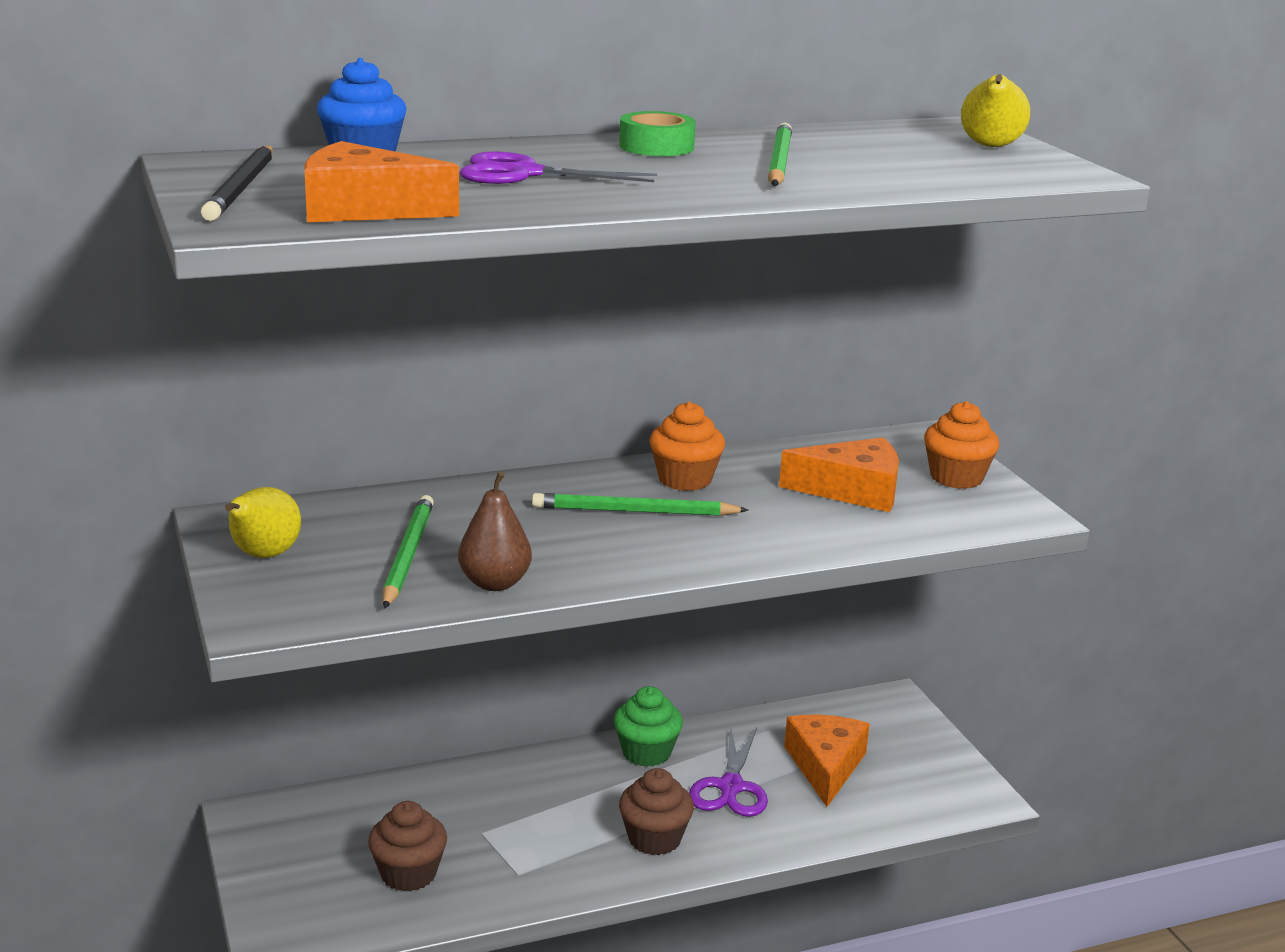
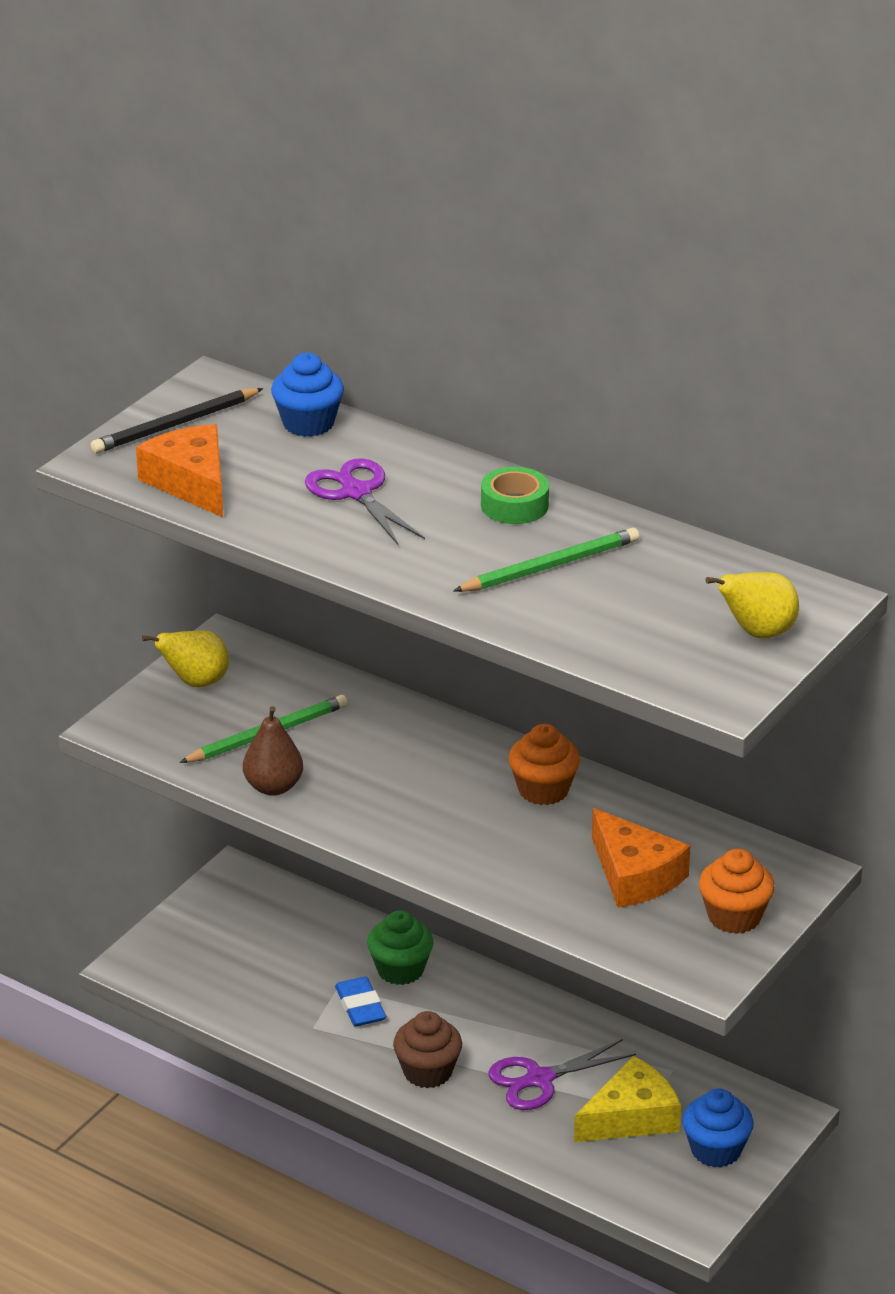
camera: 55 degrees right, 10 degrees up
(408, 874) = (257, 979): brown cupcake -> none
(524, 833) = (360, 1006): none -> blue eraser
(634, 511) = (456, 792): green pencil -> none
(646, 752) = (532, 1014): green cupcake -> green cupcake (400, 970)
(825, 766) = (631, 1117): orange cheese -> yellow cheese
(905, 747) = (716, 1150): none -> blue cupcake

